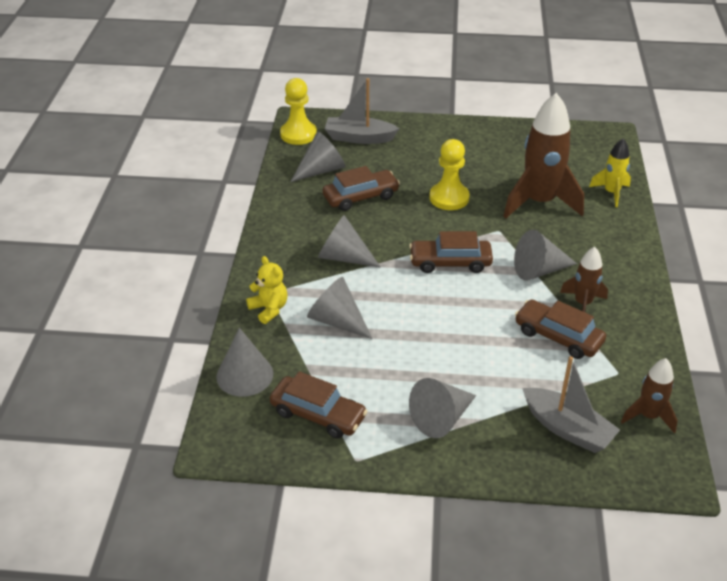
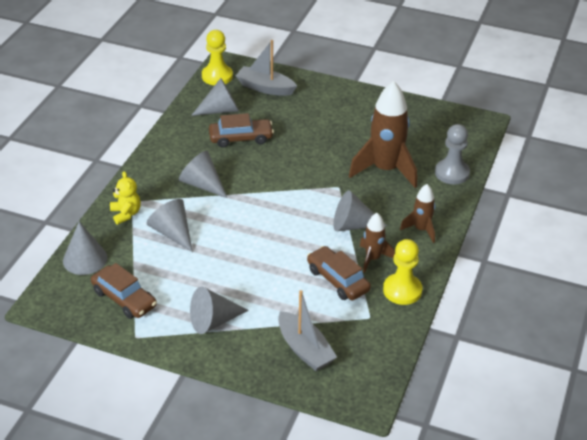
camera: 15 degrees right, 0 degrees up
(449, 198) = (312, 152): yellow pawn -> yellow pawn (402, 290)
(450, 262) = (284, 205): brown car -> none
(611, 193) = (452, 173): yellow rocket -> grey pawn
(648, 416) = (373, 354): brown rocket -> brown rocket (421, 229)

